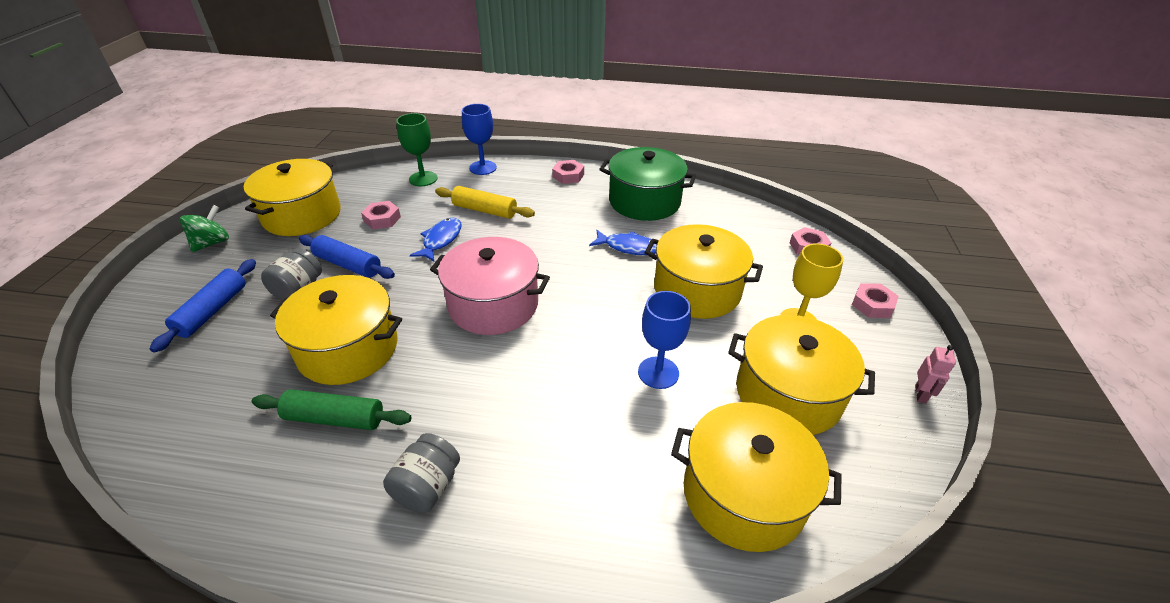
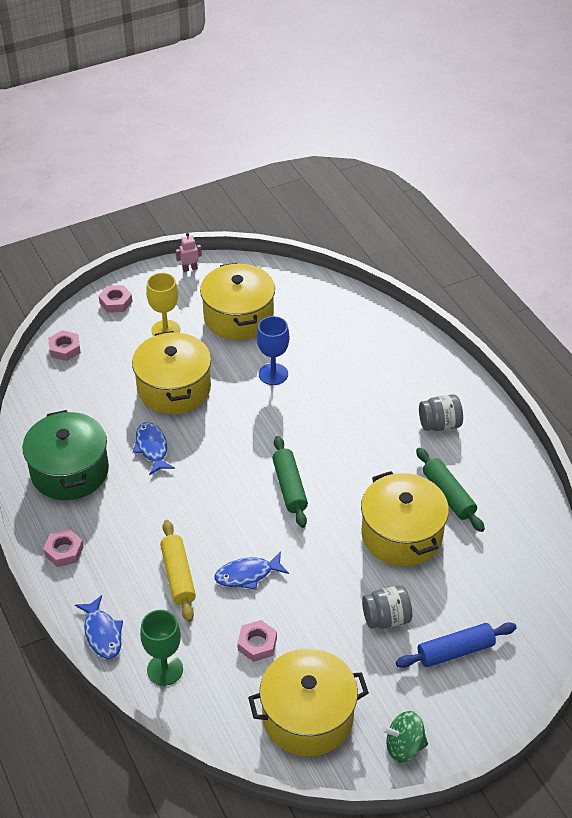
camera: 125 degrees left, 5 degrees up
(348, 265) = (333, 612): blue rolling pin -> none
(483, 168) = (102, 633): blue goblet -> blue fish
(493, 304) = (289, 487): pink pot -> green rolling pin
(743, 494) = (324, 312): yellow pot -> none

